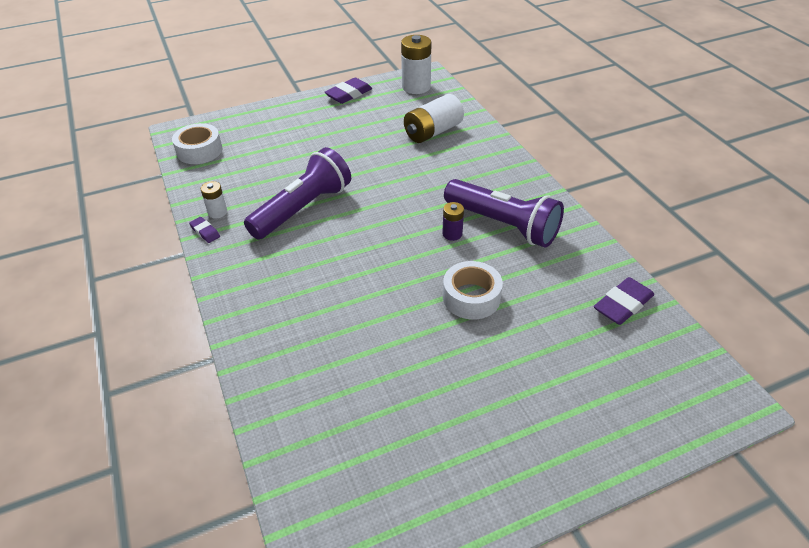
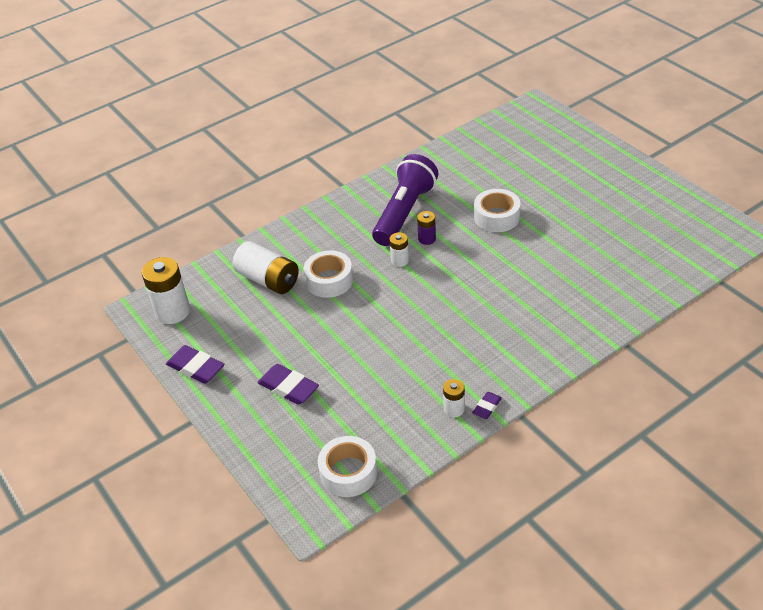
camera: 100 degrees left, 0 degrees up
(303, 209) = (426, 343): purple flashlight -> none
(416, 164) = (329, 280): none -> white tape
(425, 210) = (400, 260): none -> white battery
(622, 304) = (472, 148): purple eraser -> purple eraser (288, 387)

